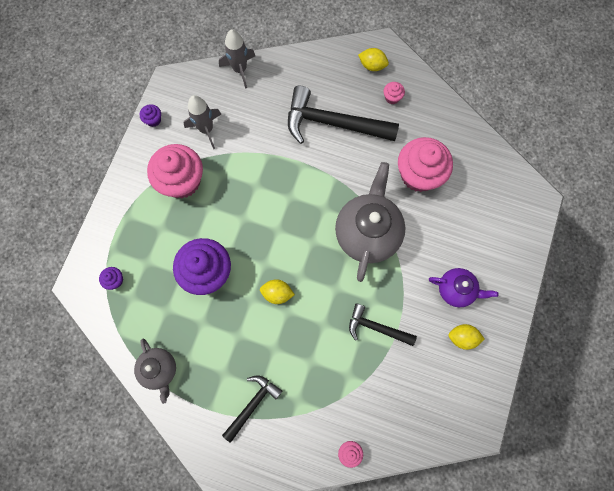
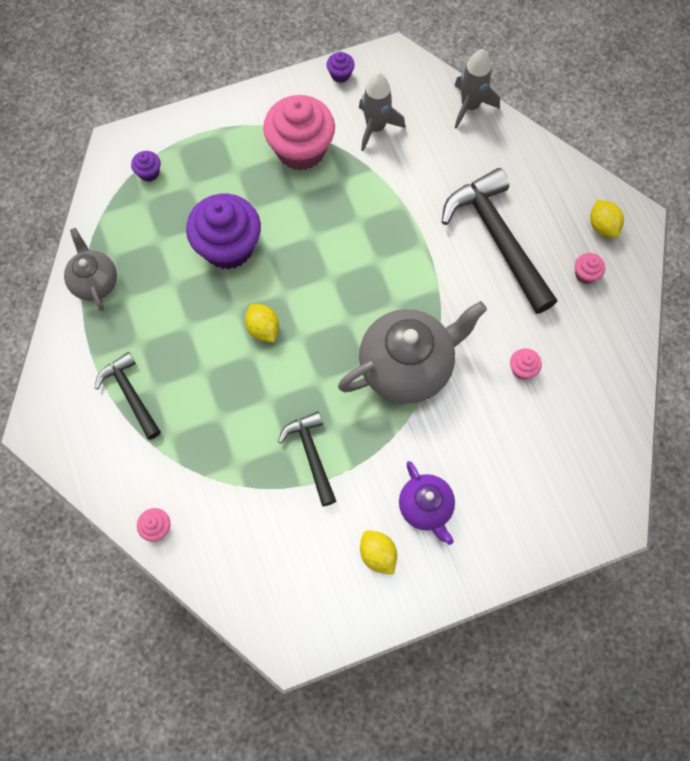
camera: 50 degrees right, 5 degrees down
(160, 370) = (95, 282): grey teapot -> grey teapot turned 135 degrees clockwise
(252, 404) = (130, 394): black hammer -> black hammer turned 120 degrees counterclockwise
(419, 175) = (522, 369): pink cupcake -> pink cupcake, size x0.41

